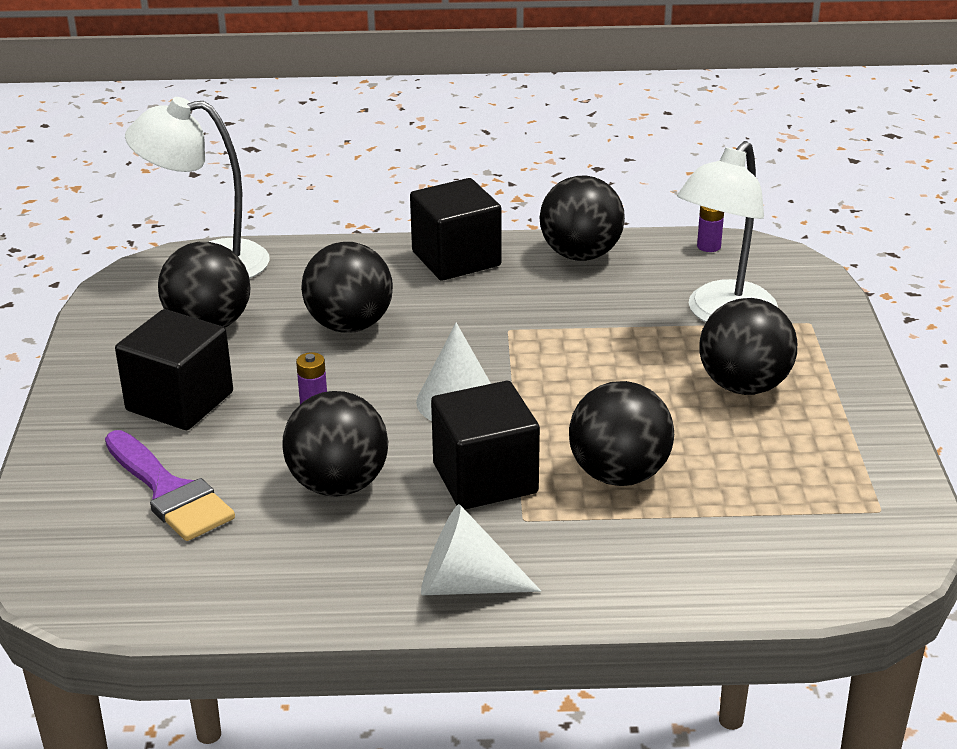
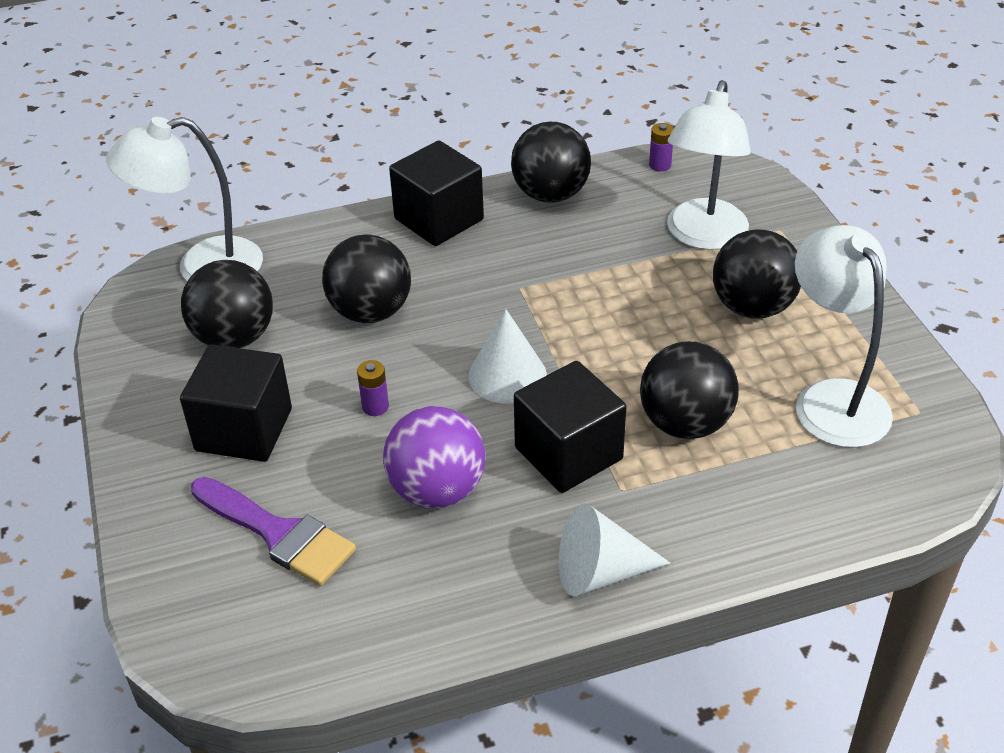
camera: 15 degrees left, 10 degrees up
(338, 485) = (437, 490): black ball -> purple ball
(789, 481) = (832, 399): none -> white lamp

